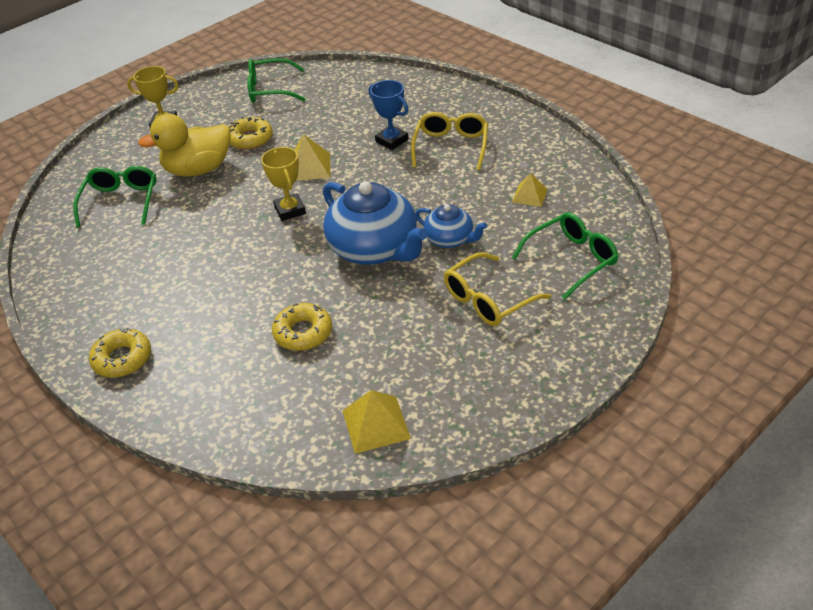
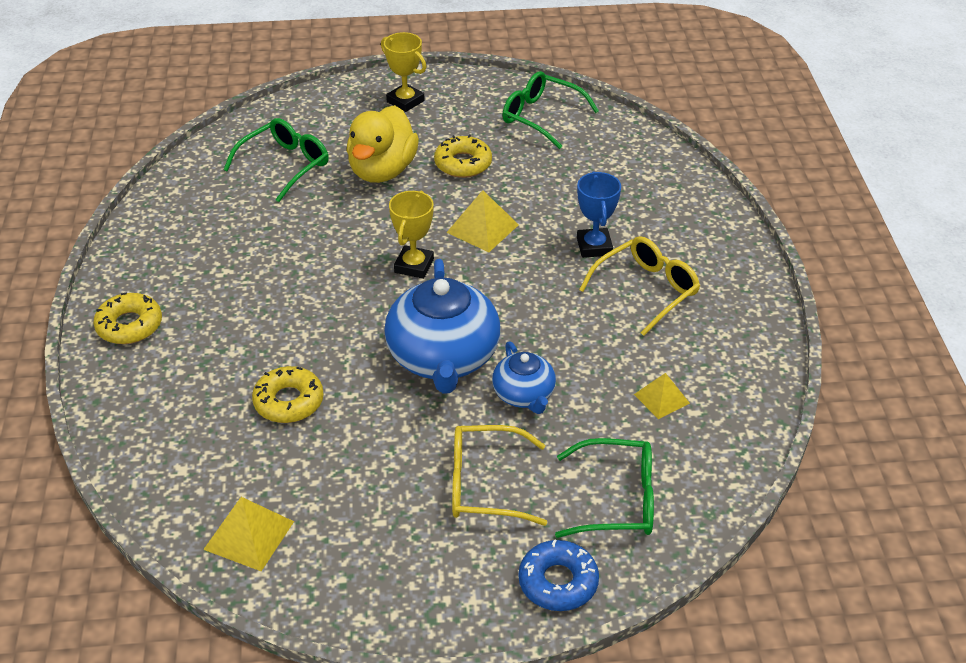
camera: 35 degrees right, 0 degrees up
(198, 170) = (382, 170): yellow duck -> yellow duck turned 90 degrees counterclockwise
(594, 321) = (558, 582): none -> blue donut

